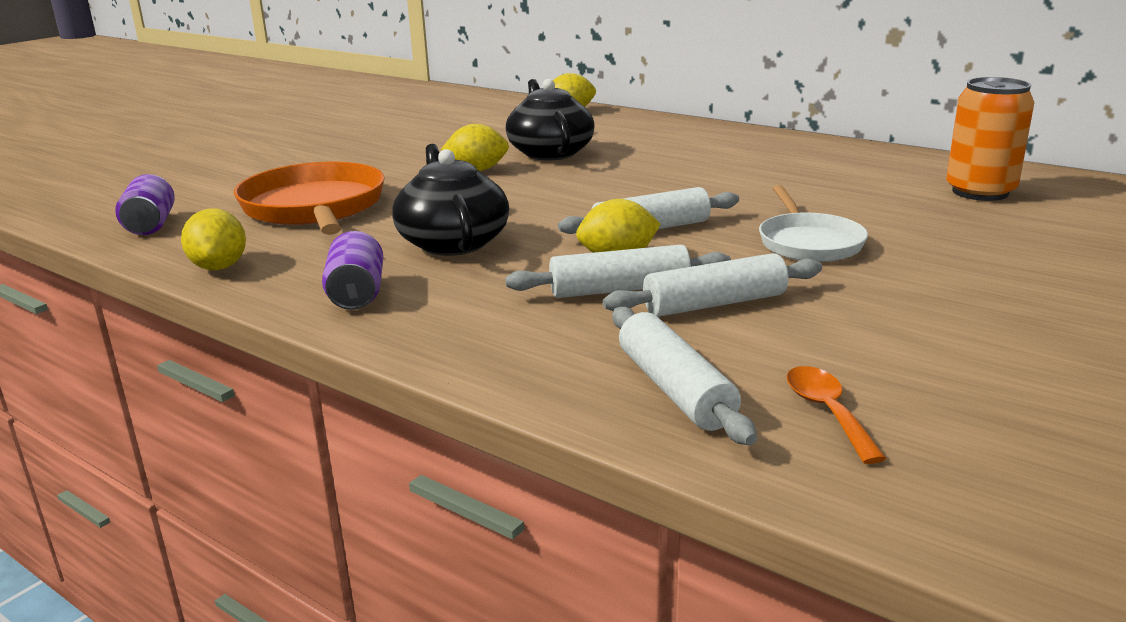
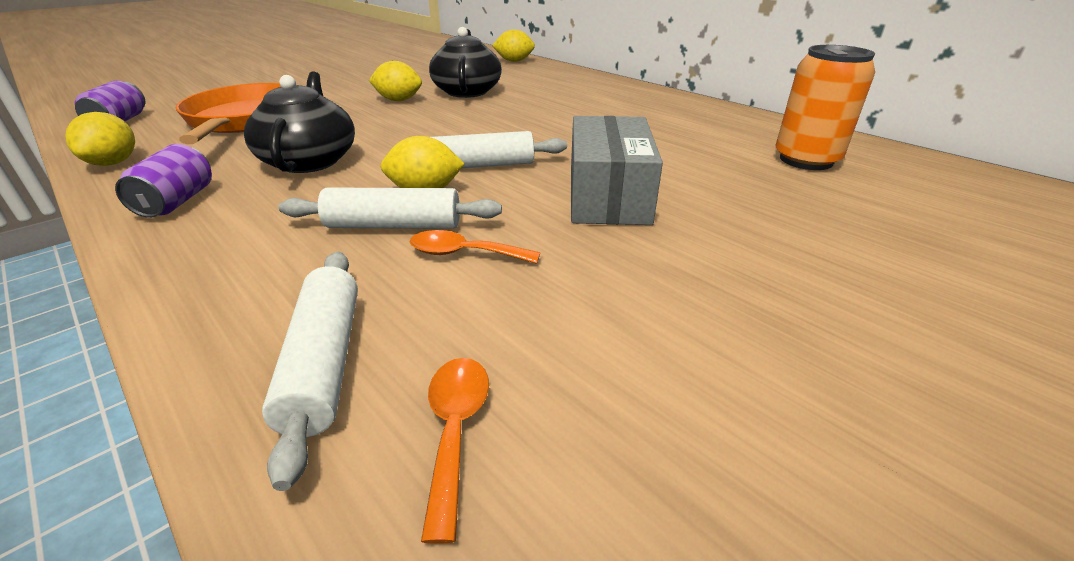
camera: 10 degrees right, 10 degrees up
(714, 304) = (464, 253): white rolling pin -> orange spoon
(808, 243) = (608, 195): white pan -> grey box

